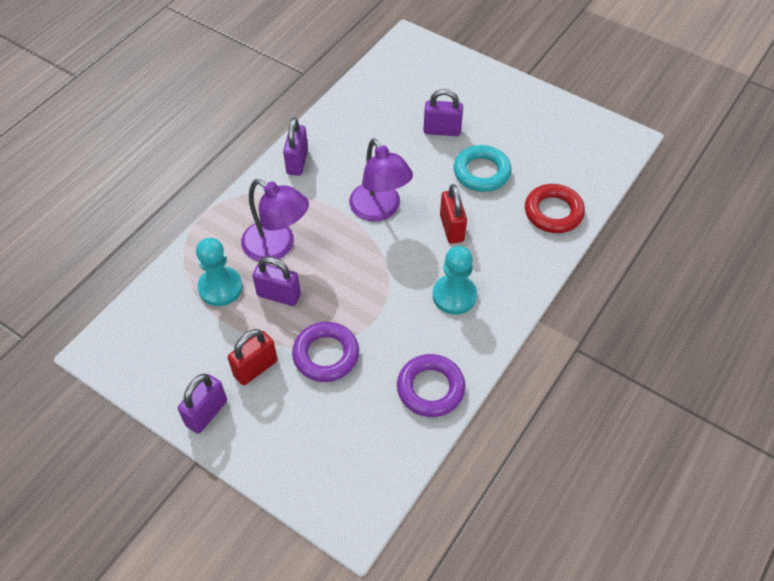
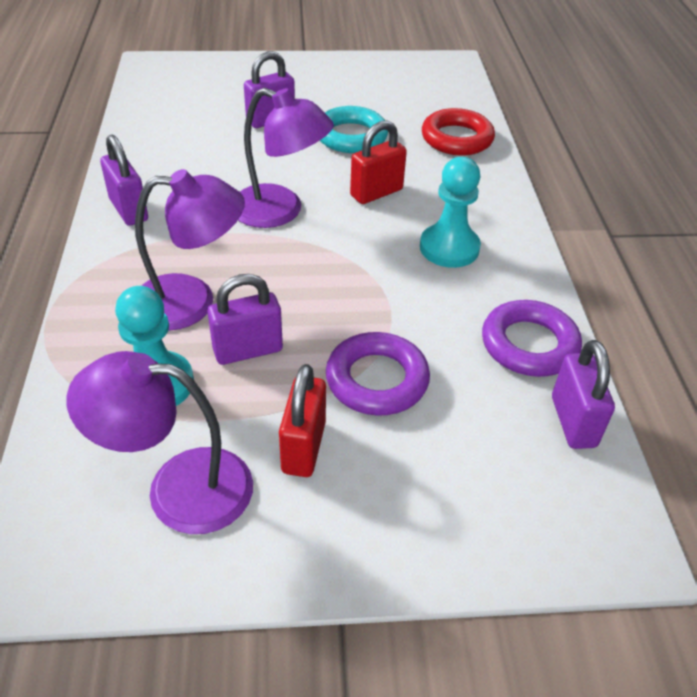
camera: 40 degrees left, 10 degrees down
(184, 351) = (178, 488): none -> purple lamp
(206, 413) = (292, 545): purple padlock -> purple padlock (573, 421)
(451, 228) = (376, 193): red padlock -> red padlock turned 75 degrees counterclockwise

